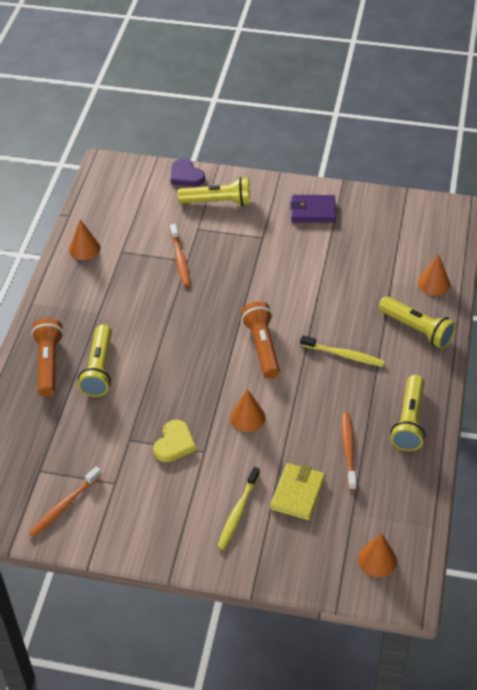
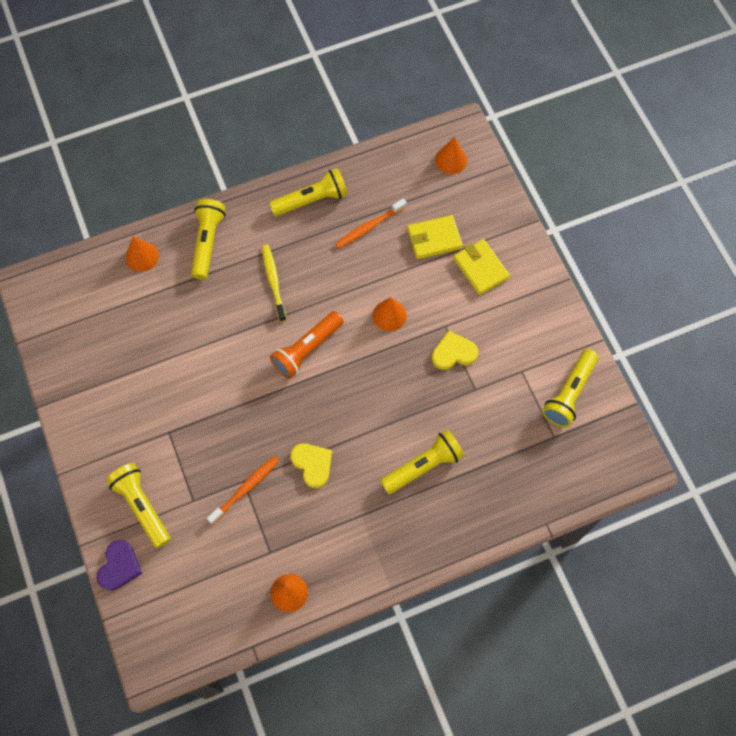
camera: 125 degrees left, 20 degrees up
(49, 364) = (448, 514): orange flashlight -> none
(64, 506) = (569, 393): orange toothbrush -> yellow flashlight
(163, 304) = (312, 464): none -> yellow heart
(238, 512) = (480, 268): yellow toothbrush -> yellow wallet
(313, 211) = (103, 408): purple wallet -> none

